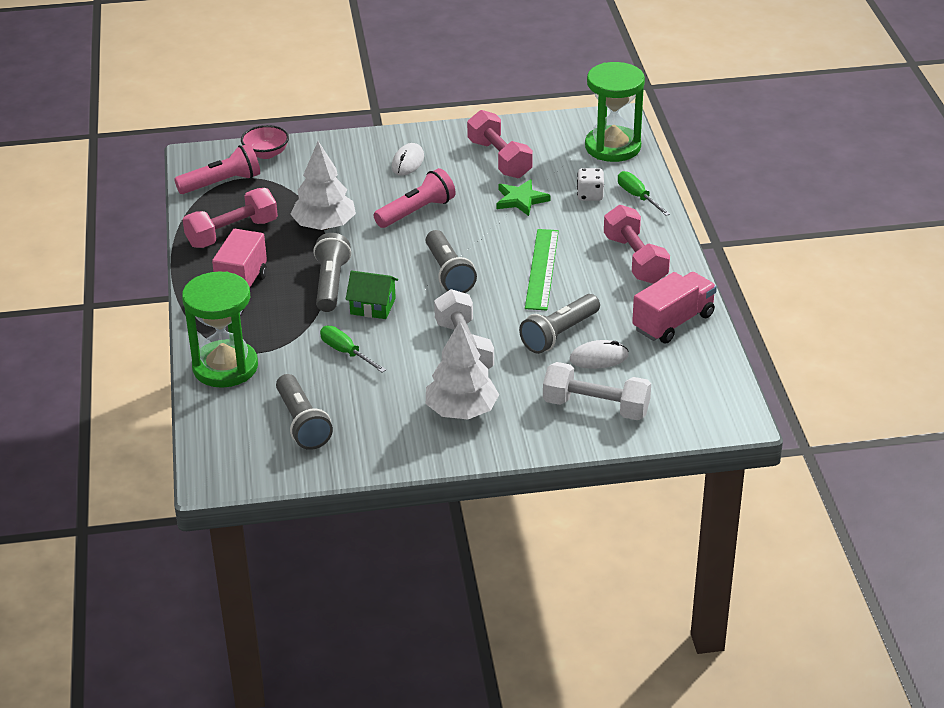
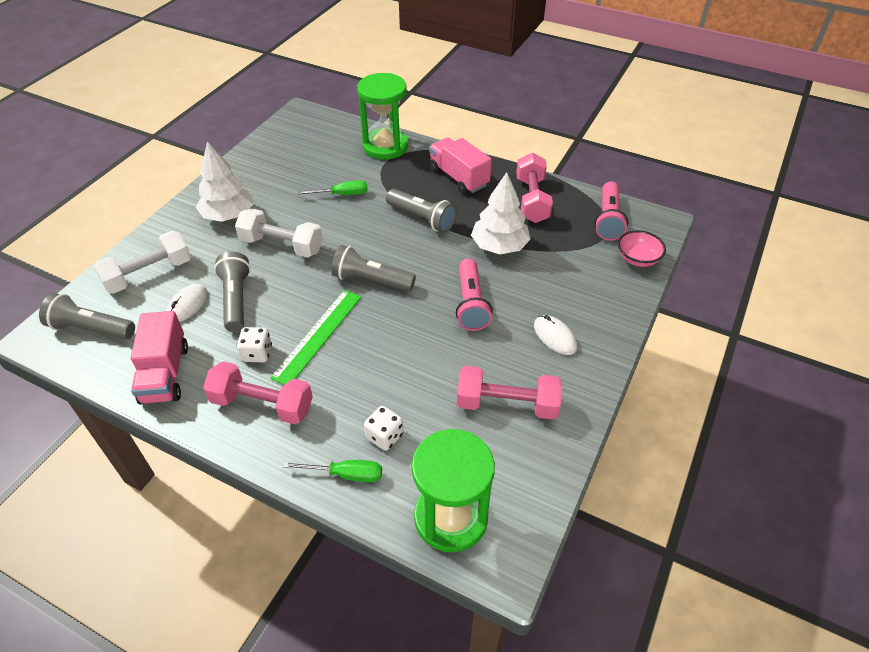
camera: 125 degrees right, 10 degrees up
(302, 423) = (300, 153): grey flashlight -> grey flashlight (91, 329)
(372, 306) = (375, 226): green house -> none
(521, 200) = (425, 380): green star -> none
(542, 269) = (318, 336): green ruler -> green ruler turned 75 degrees clockwise
(597, 289) = (257, 353): none -> white dice

